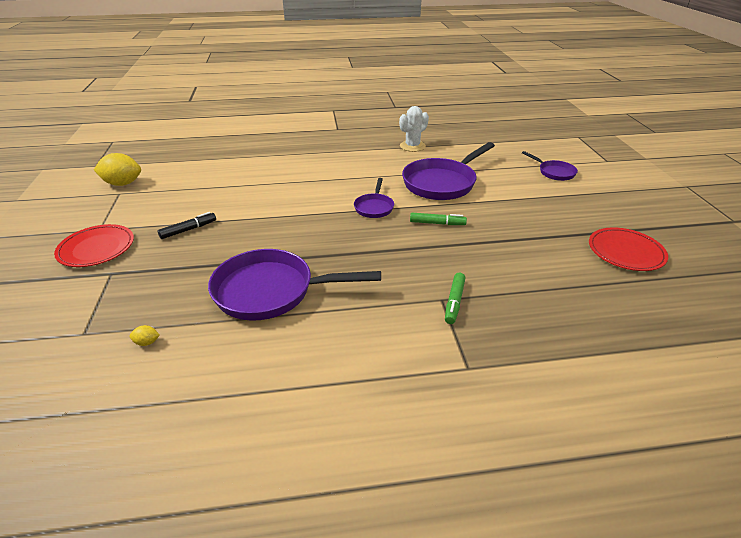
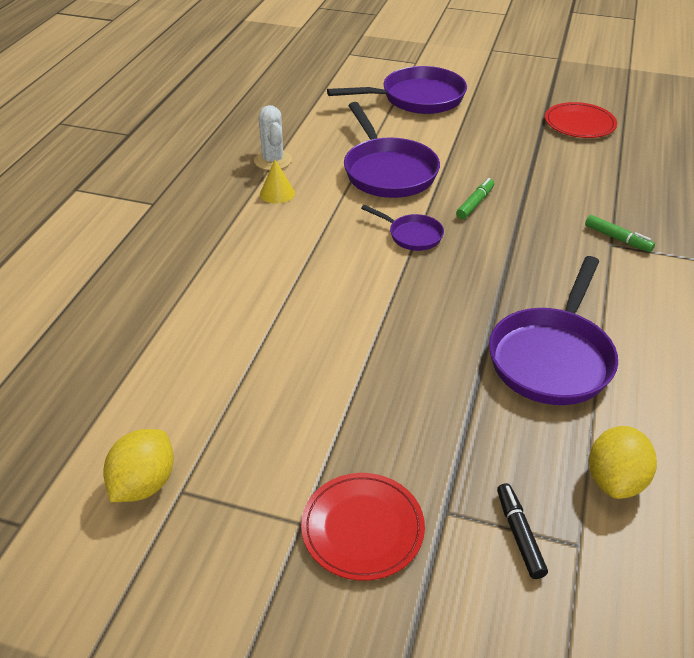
camera: 65 degrees left, 5 degrees up
(147, 342) = (615, 480): yellow lemon -> yellow lemon, size x2.41
(188, 230) = (367, 413): black marker -> black marker (519, 535)
(379, 156) = (277, 193): none -> yellow cone
(554, 172) = (416, 98): purple pan -> purple pan, size x1.96

